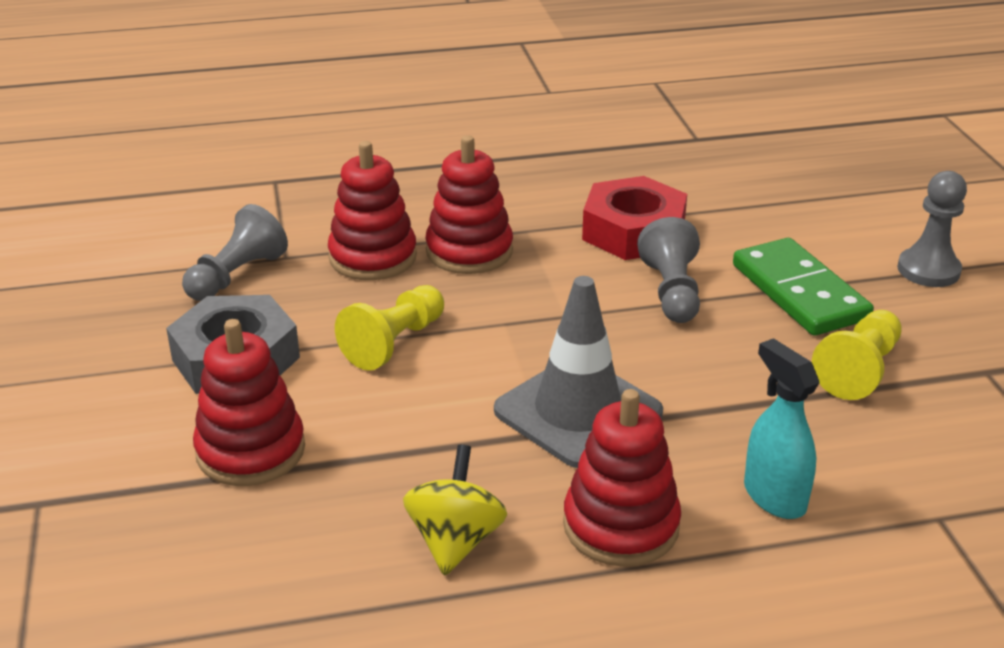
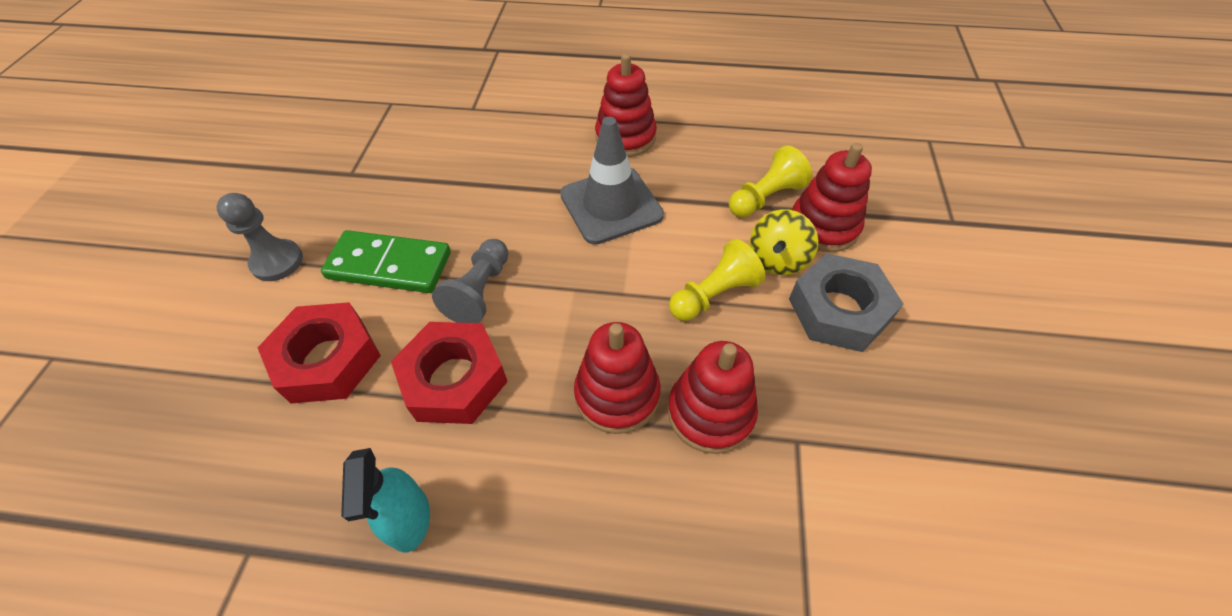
camera: 160 degrees left, 20 degrees up
(237, 276) = (845, 422): grey pawn -> none
(455, 540) = (712, 148): yellow spinning top -> yellow spinning top (777, 259)
(767, 220) = (327, 360): none -> red nut
(774, 497) = (540, 134): turquoise spray bottle -> turquoise spray bottle (409, 519)
(799, 292) = (389, 265): green domino -> green domino turned 75 degrees counterclockwise
(859, 370) = (421, 192): yellow pawn -> yellow pawn (765, 198)

